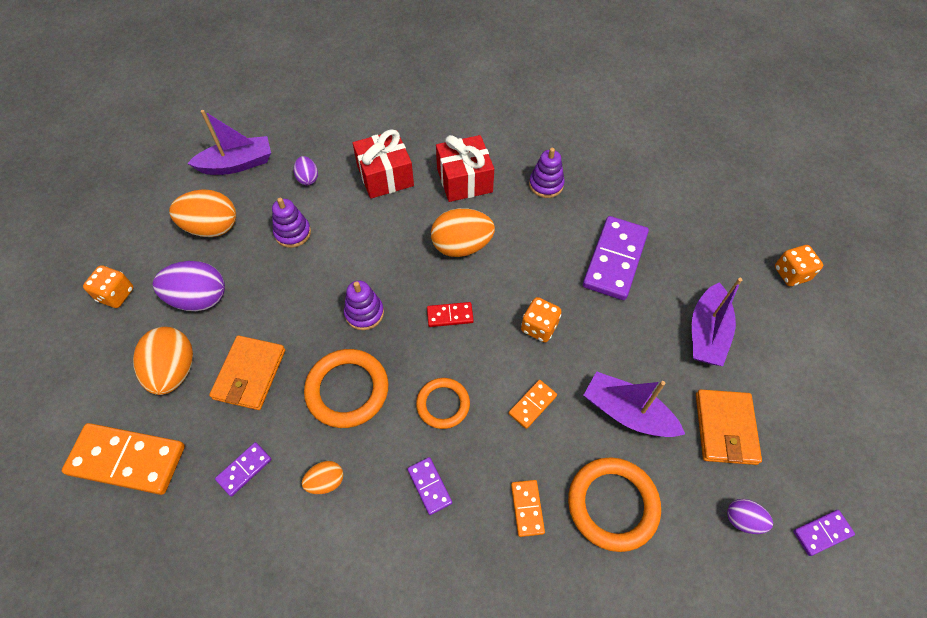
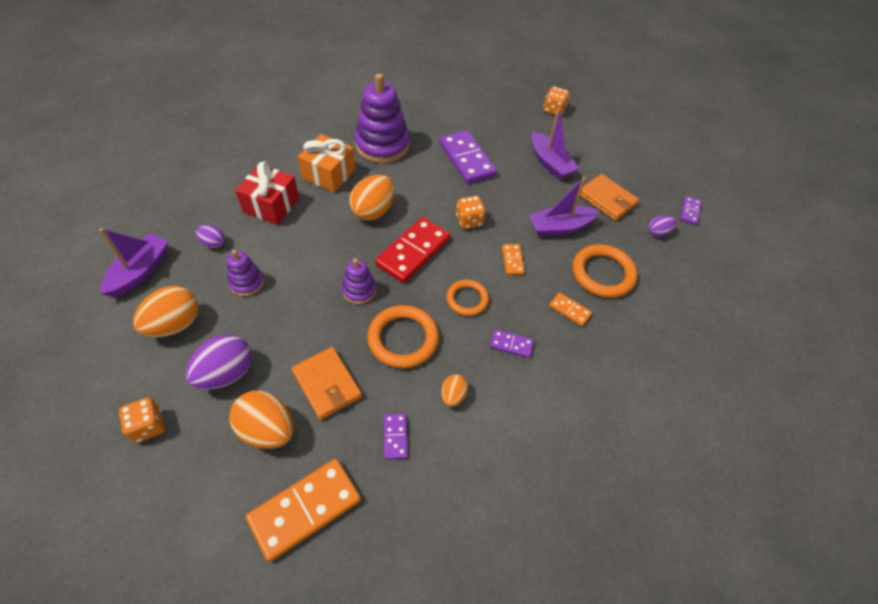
camera: 50 degrees left, 5 degrees down
(450, 316) = (413, 252): red domino -> red domino, size x2.06
(464, 180) = (329, 174): red gift -> orange gift
(546, 185) = (382, 145): purple stacking toy -> purple stacking toy, size x1.95

